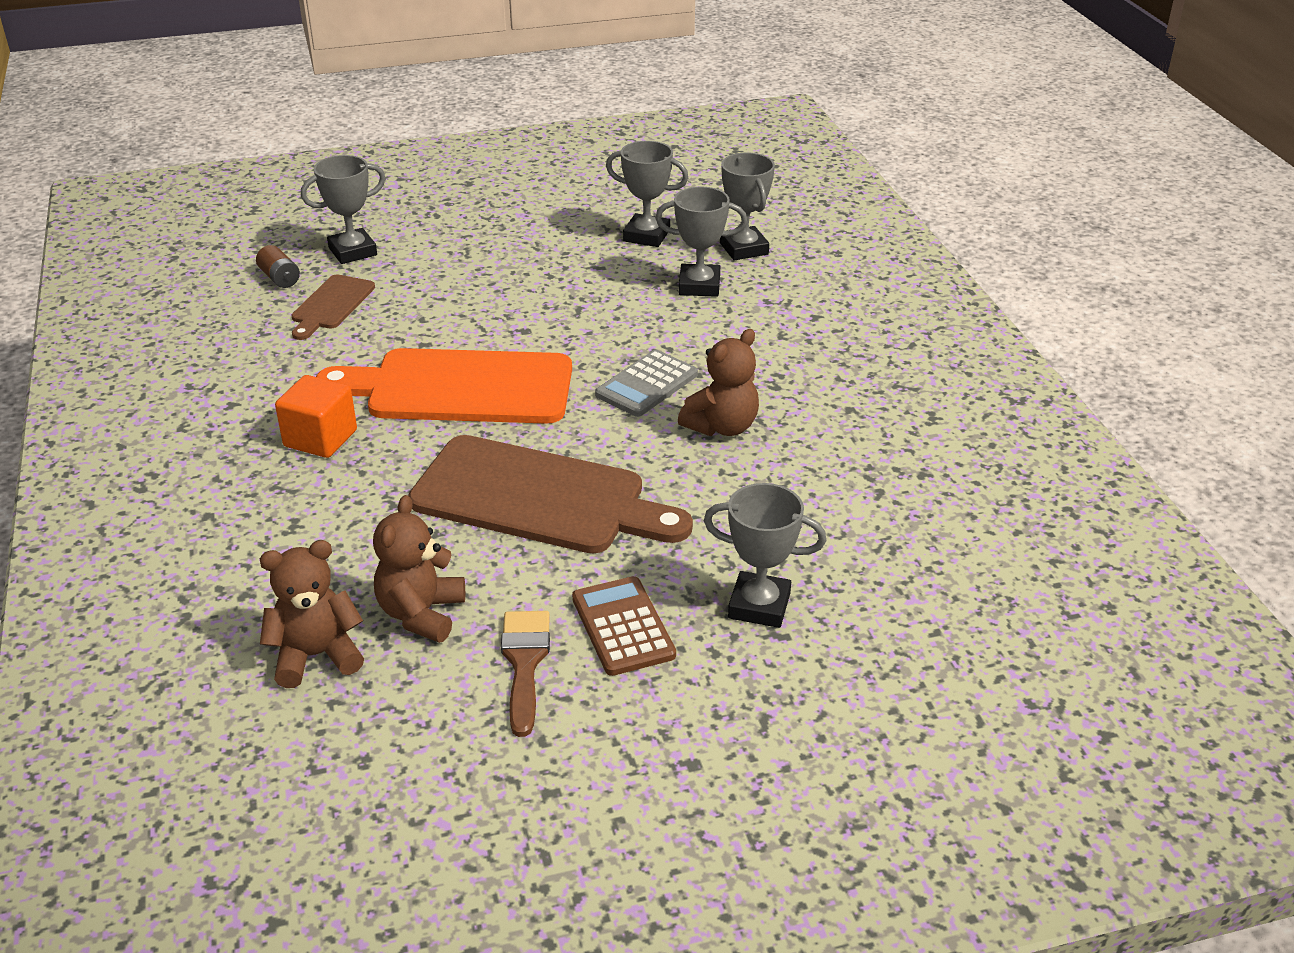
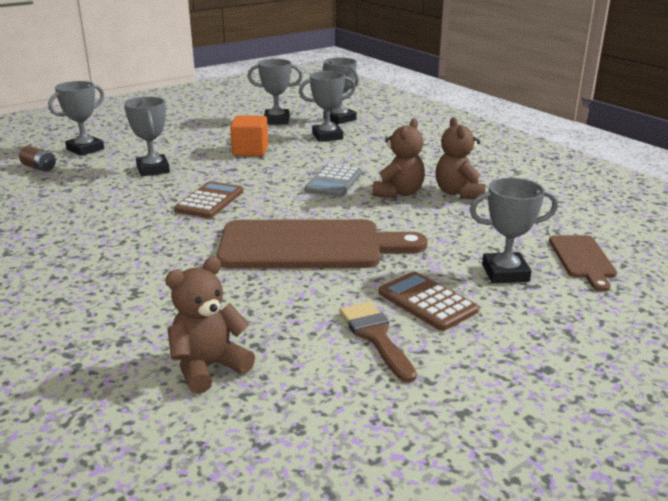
camera: 20 degrees left, 10 degrees down
(320, 438) = (124, 241): orange cube -> orange cube (250, 151)
(331, 305) = (86, 175): brown cutting board -> brown cutting board (582, 259)
(419, 310) = (153, 169): none -> grey trophy
(421, 614) = (274, 324): brown teddy bear -> brown teddy bear (458, 193)
(460, 388) = (209, 201): orange cutting board -> brown calculator

